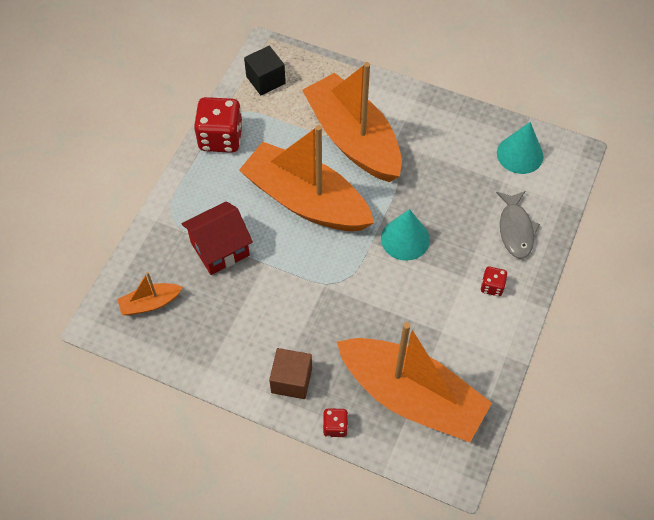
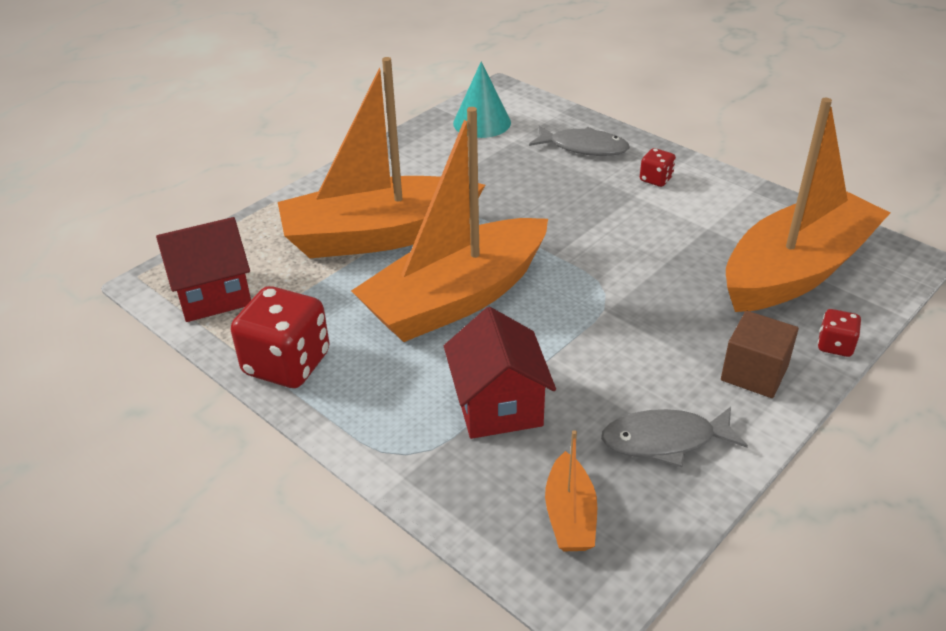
camera: 70 degrees left, 20 degrees down
(218, 339) = (664, 440): none -> grey fish
(265, 80) = (213, 294): black cube -> red house
(405, 239) = (561, 226): turquoise cone -> none

